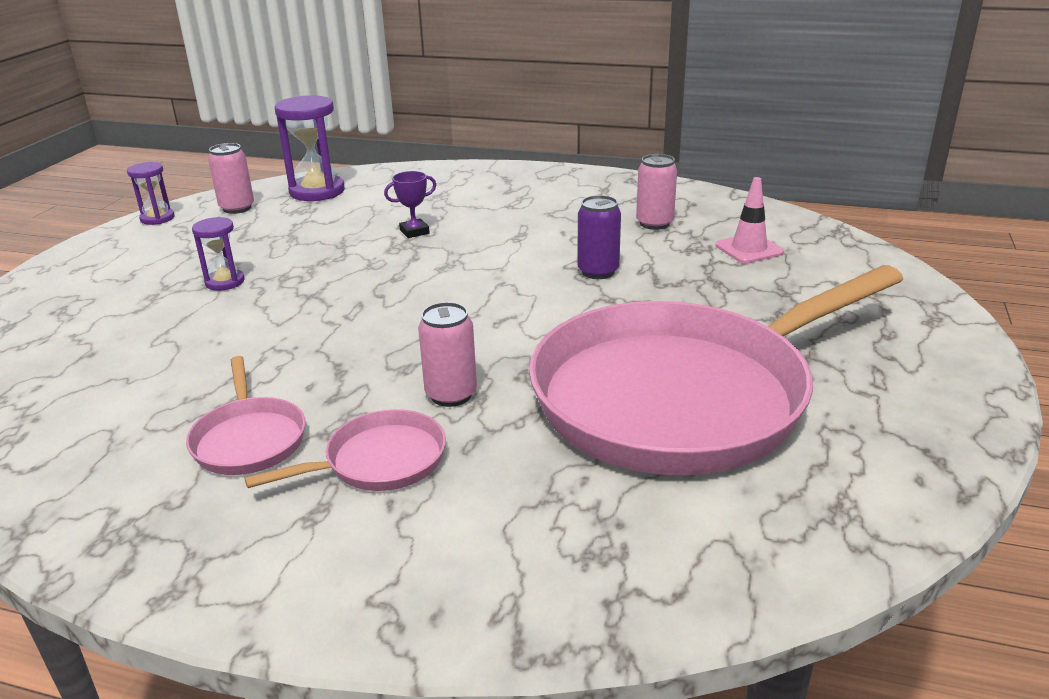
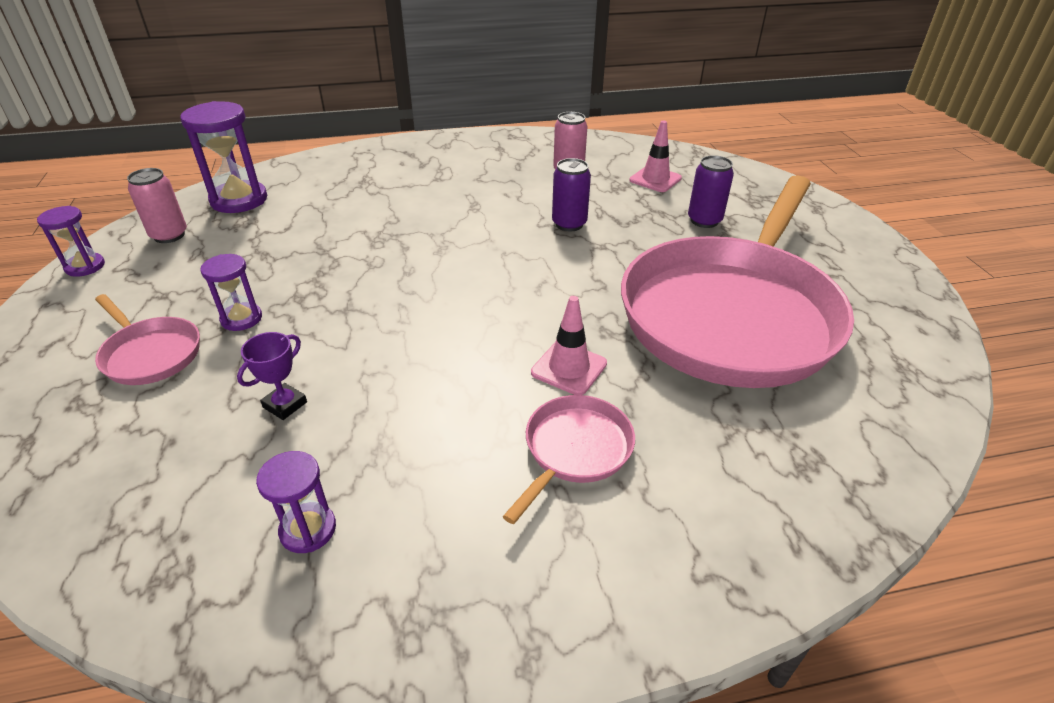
camera: 30 degrees left, 10 degrees up
(114, 444) = (308, 529): none -> purple hourglass
(249, 439) = (440, 473): pink pan -> pink pan (150, 354)
(414, 232) = (379, 221): purple trophy -> purple trophy (285, 405)
(451, 395) = (569, 368): pink can -> pink traffic cone
(760, 301) = (704, 221): none -> purple can

